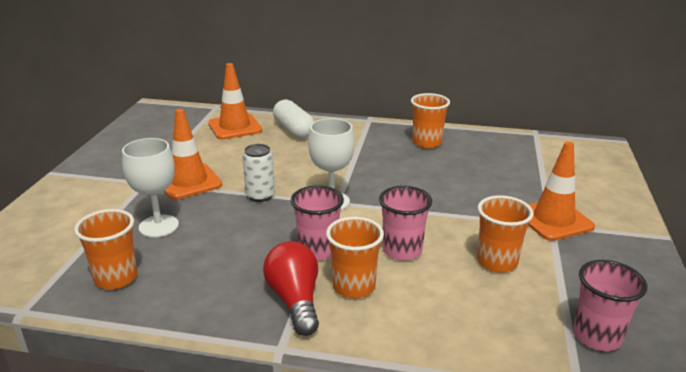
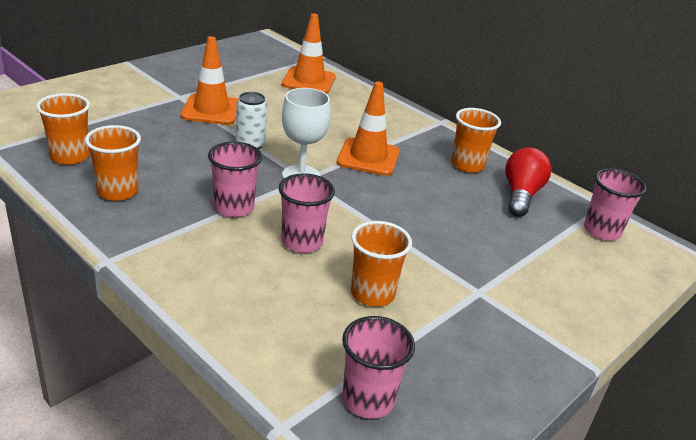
camera: 30 degrees right, 5 degrees up
(158, 226) = (145, 133): white goblet -> none
(293, 130) = (356, 103): white capsule -> none
(295, 300) = (164, 234): red light bulb -> red light bulb (521, 195)
(354, 286) = (221, 248): orange cup -> orange cup (117, 191)
(553, 220) = (488, 289): orange traffic cone -> orange traffic cone (368, 157)
(556, 150) = (602, 231): none -> pink cup

